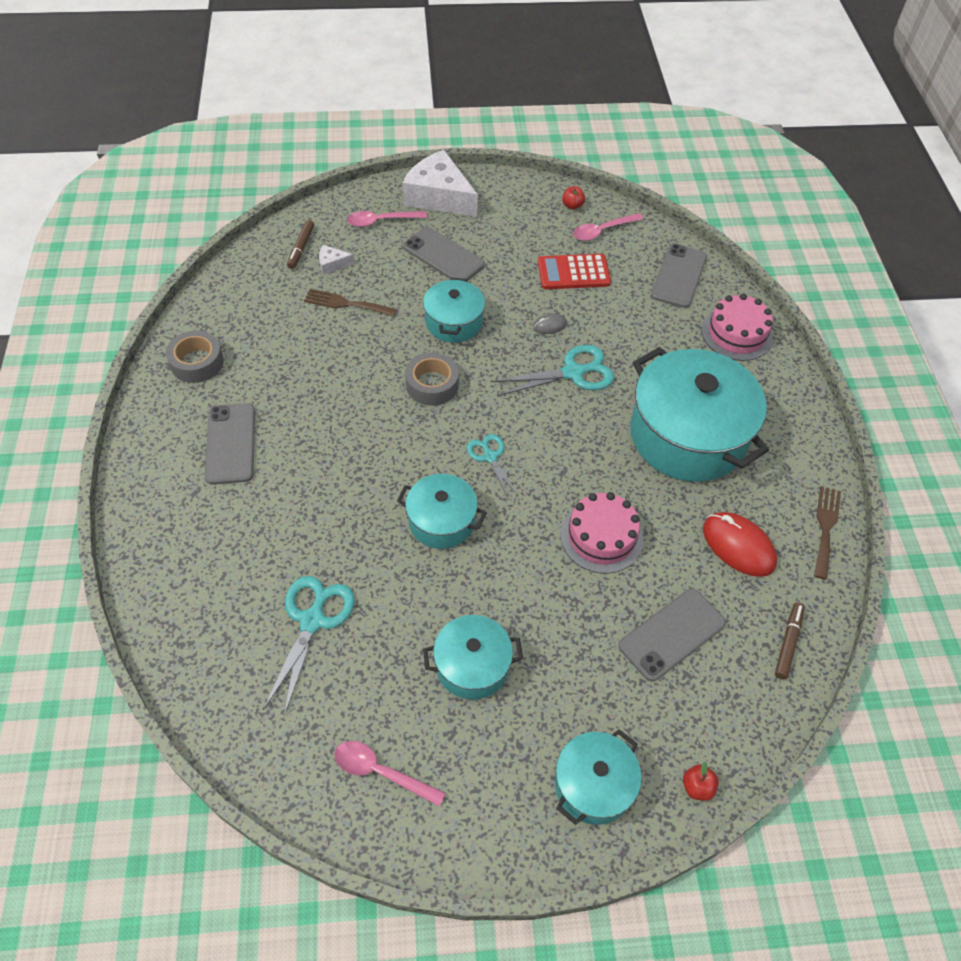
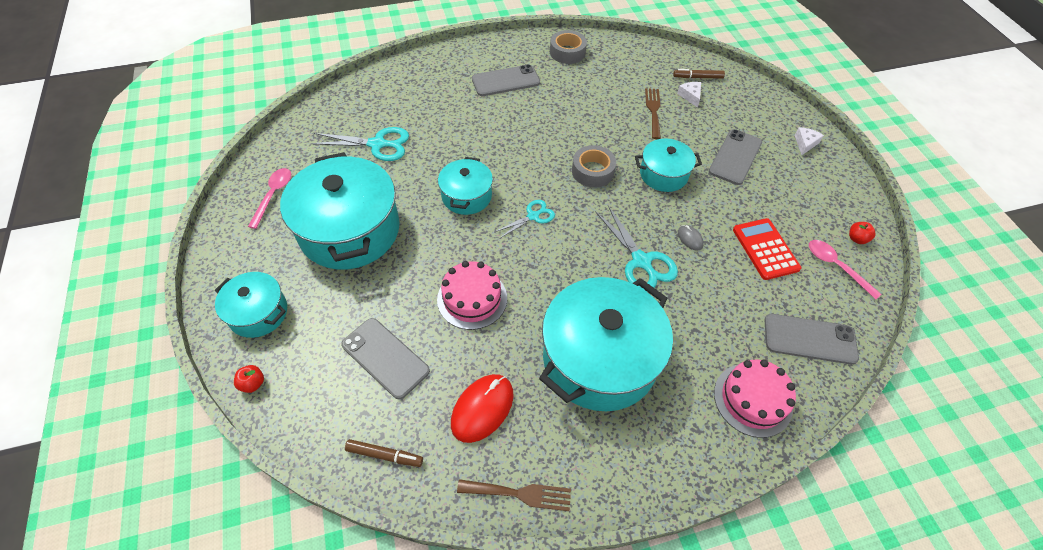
camera: 80 degrees right, 0 degrees up
(381, 221) = (753, 114): pink spoon -> none
(439, 196) = (805, 143): white cheese -> white cheese, size x0.42
(472, 666) = (350, 230): turquoise pot -> turquoise pot, size x1.90

